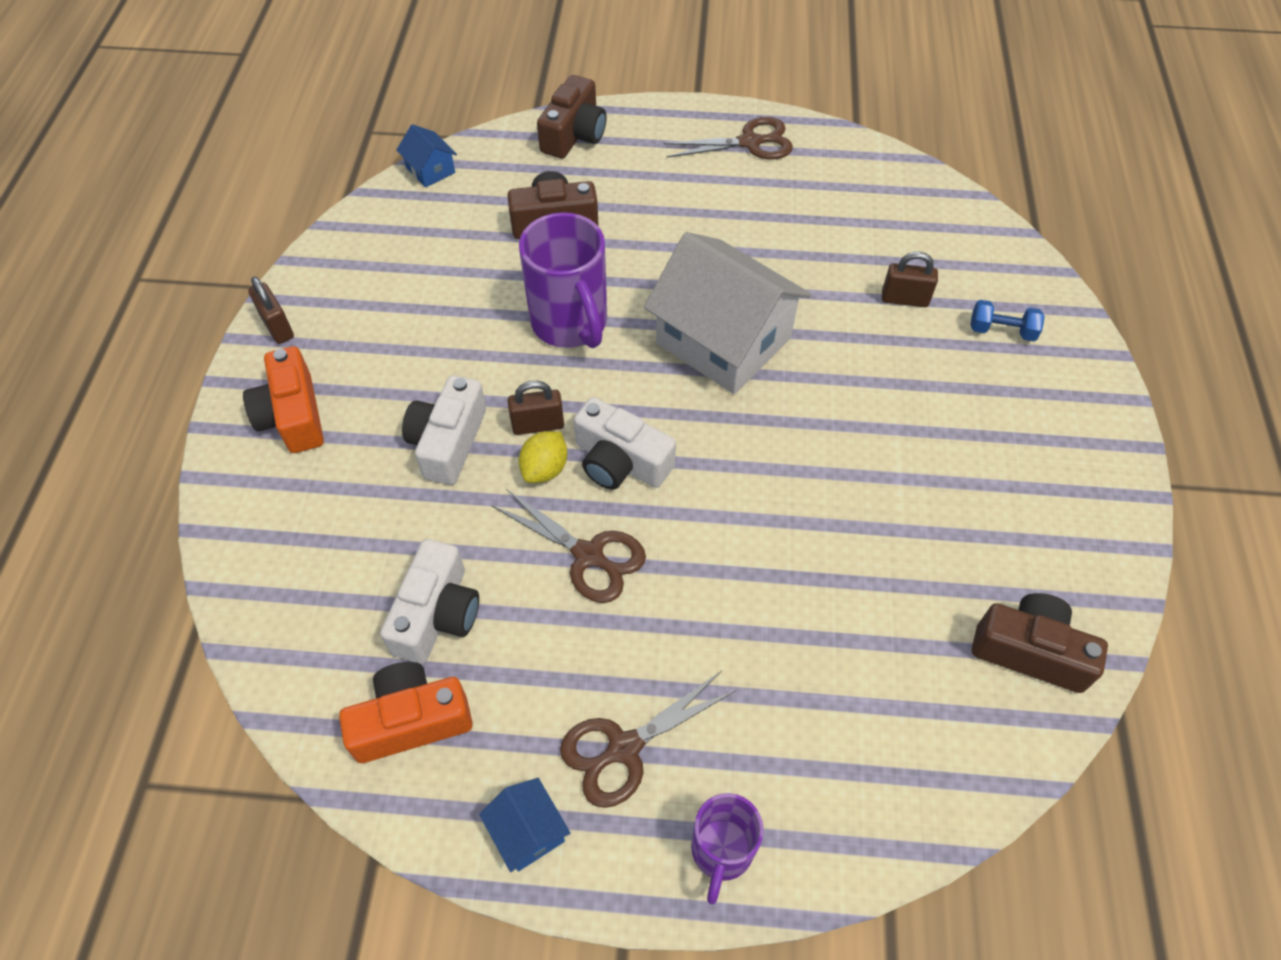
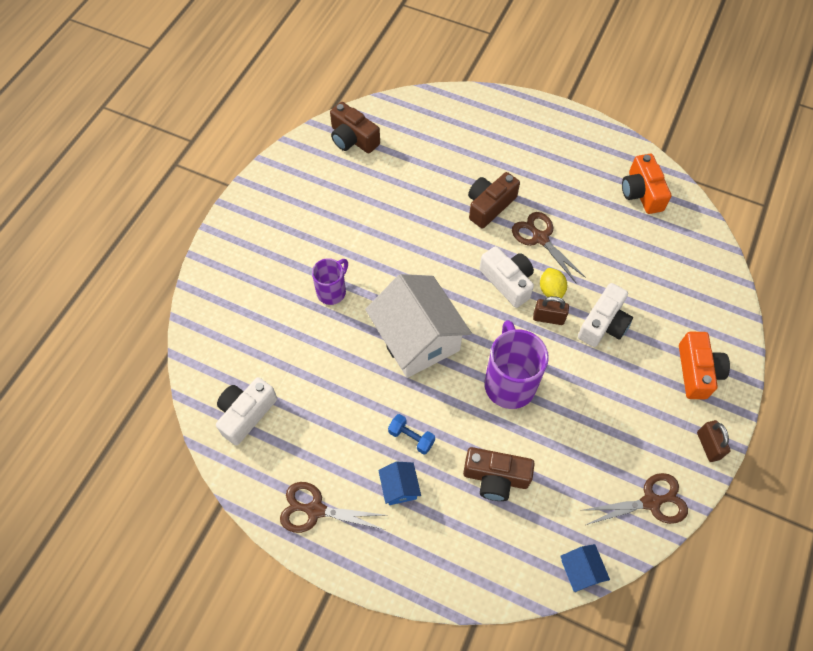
camera: 160 degrees left, 5 degrees up
(411, 721) = (641, 192): orange camera -> orange camera turned 75 degrees clockwise
(437, 614) = (623, 233): white camera -> white camera (246, 414)
(528, 831) = (597, 140): blue house -> blue house (399, 487)
(545, 469) = (551, 290): yellow lemon -> yellow lemon turned 60 degrees counterclockwise
(574, 134) = (452, 572): brown camera -> brown camera (489, 206)
(624, 748) = (548, 156): brown scissors -> brown scissors (651, 502)
(721, 851) = (520, 113): purple mug -> purple mug (332, 291)
(904, 299) = (290, 331): brown padlock -> none
(1001, 331) = (247, 291): blue dumbbell -> blue dumbbell (411, 437)

